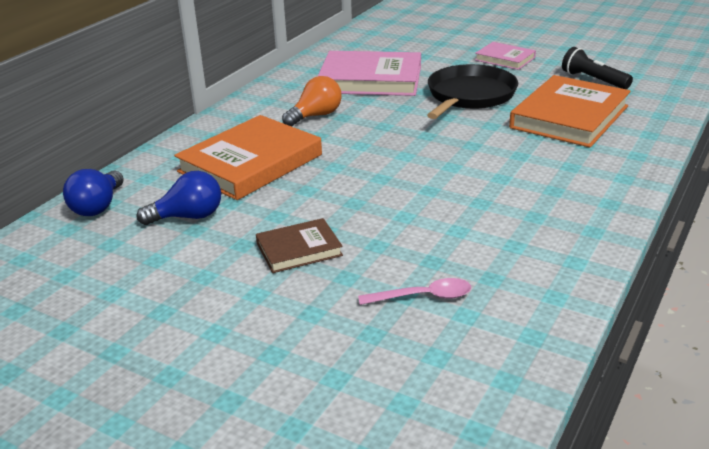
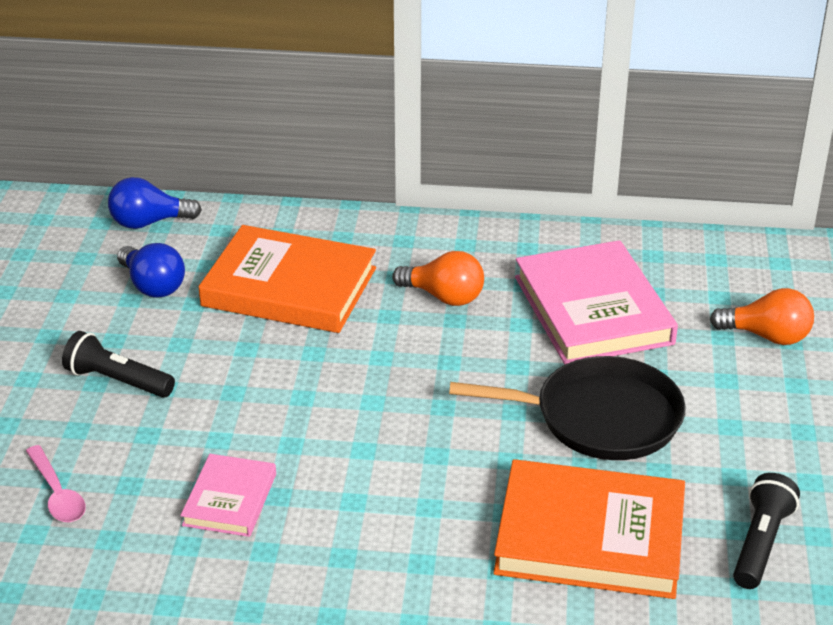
camera: 65 degrees right, 5 degrees up
(299, 249) = (117, 381): brown book -> black flashlight
(431, 47) = (767, 336): none -> orange light bulb
(505, 59) = (777, 425): pink book -> pink book (230, 499)

